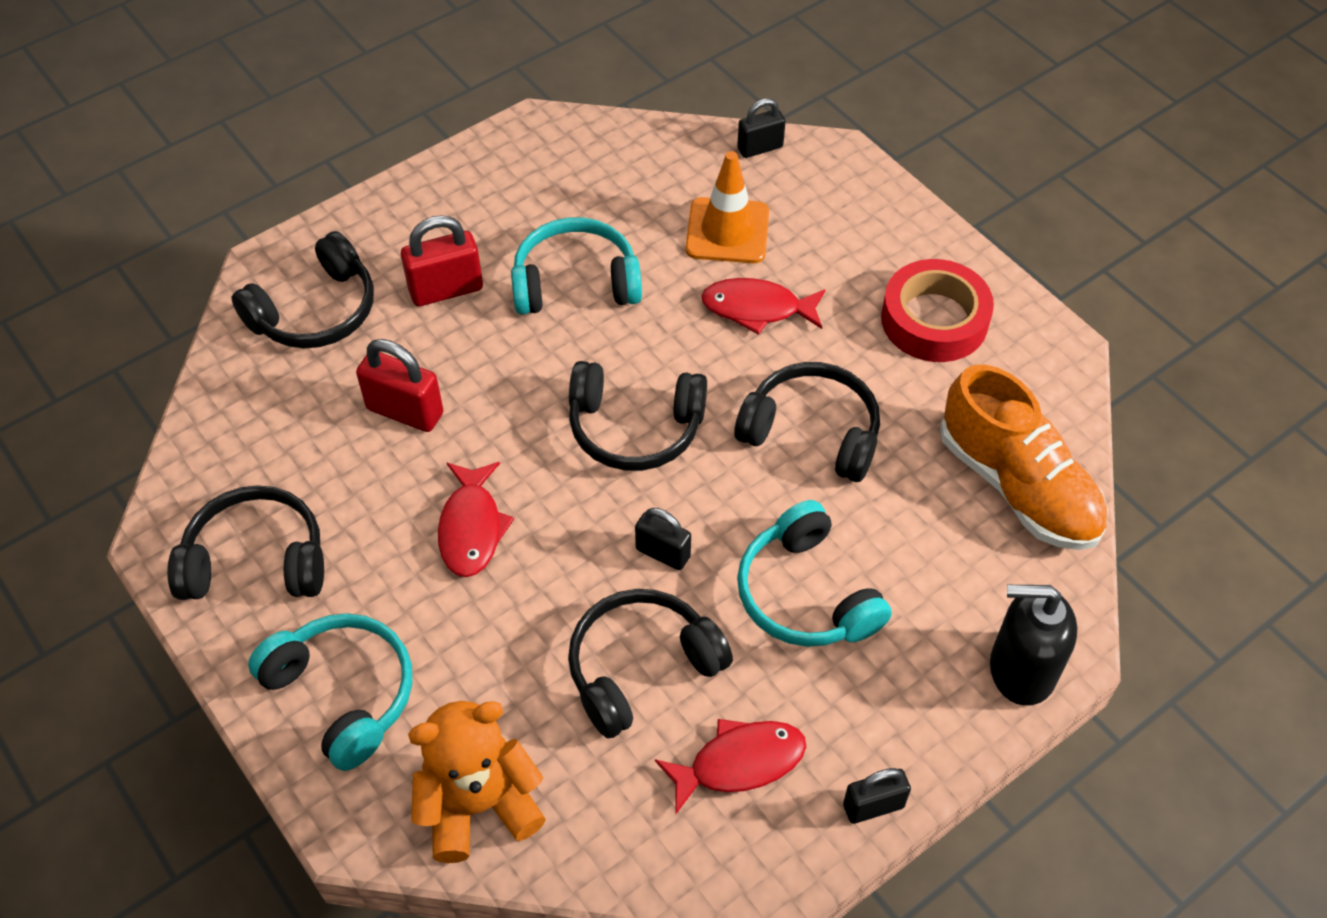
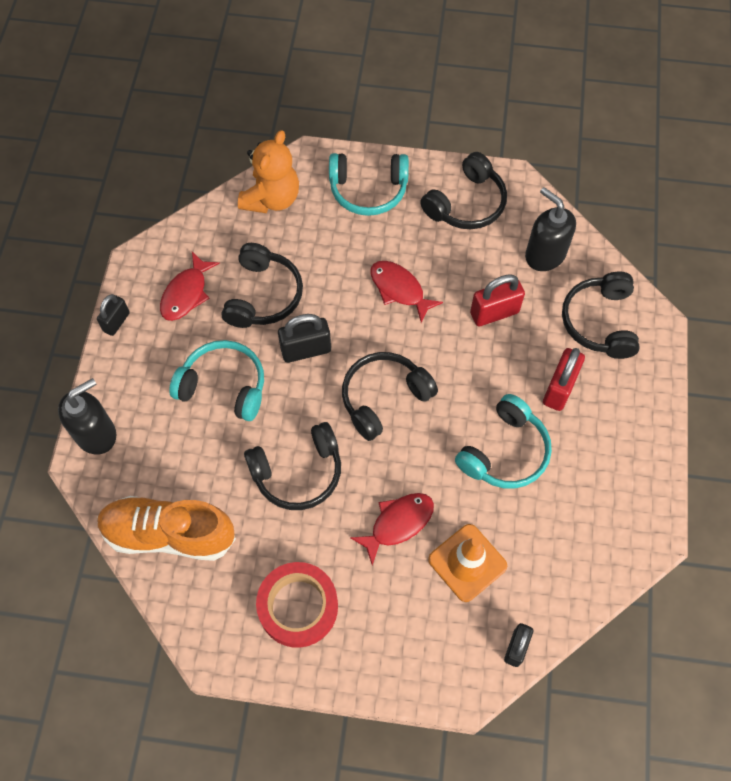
camera: 135 degrees right, 10 degrees up
(263, 422) = (545, 255): none -> black soap dispenser
(663, 553) = (306, 350): black padlock -> black padlock, size x1.51

